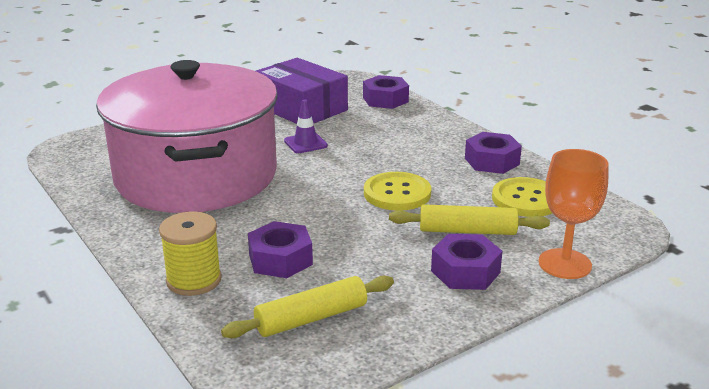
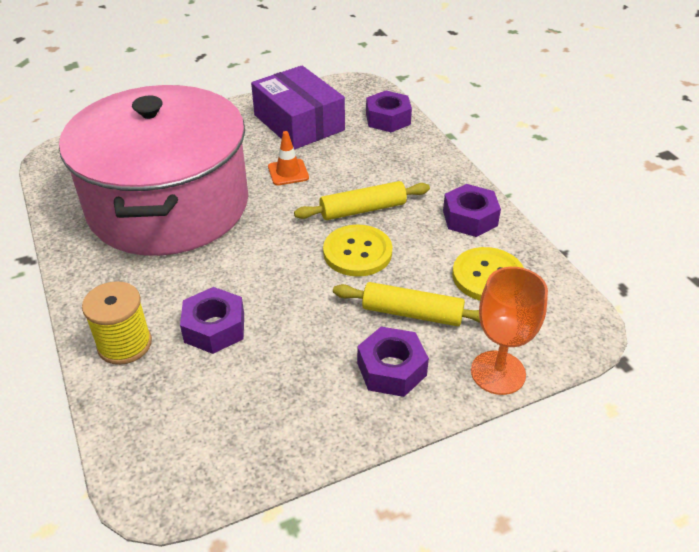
camera: 10 degrees right, 15 degrees up
(305, 143) = (288, 172): purple traffic cone -> orange traffic cone
(311, 318) = (220, 410): yellow rolling pin -> yellow rolling pin (363, 209)

